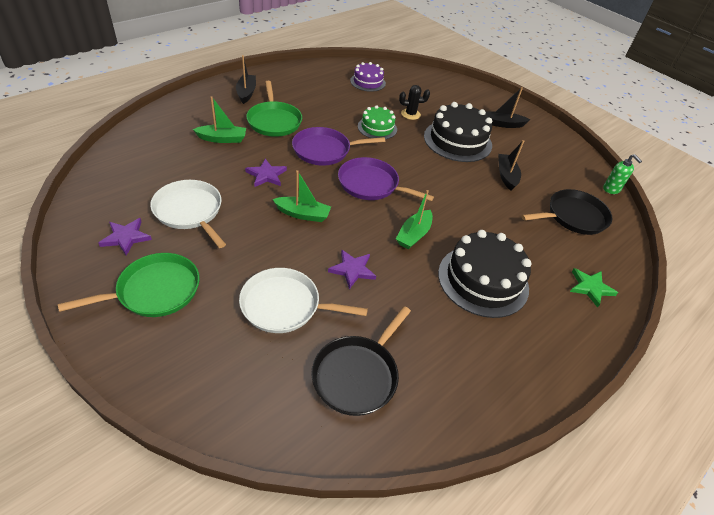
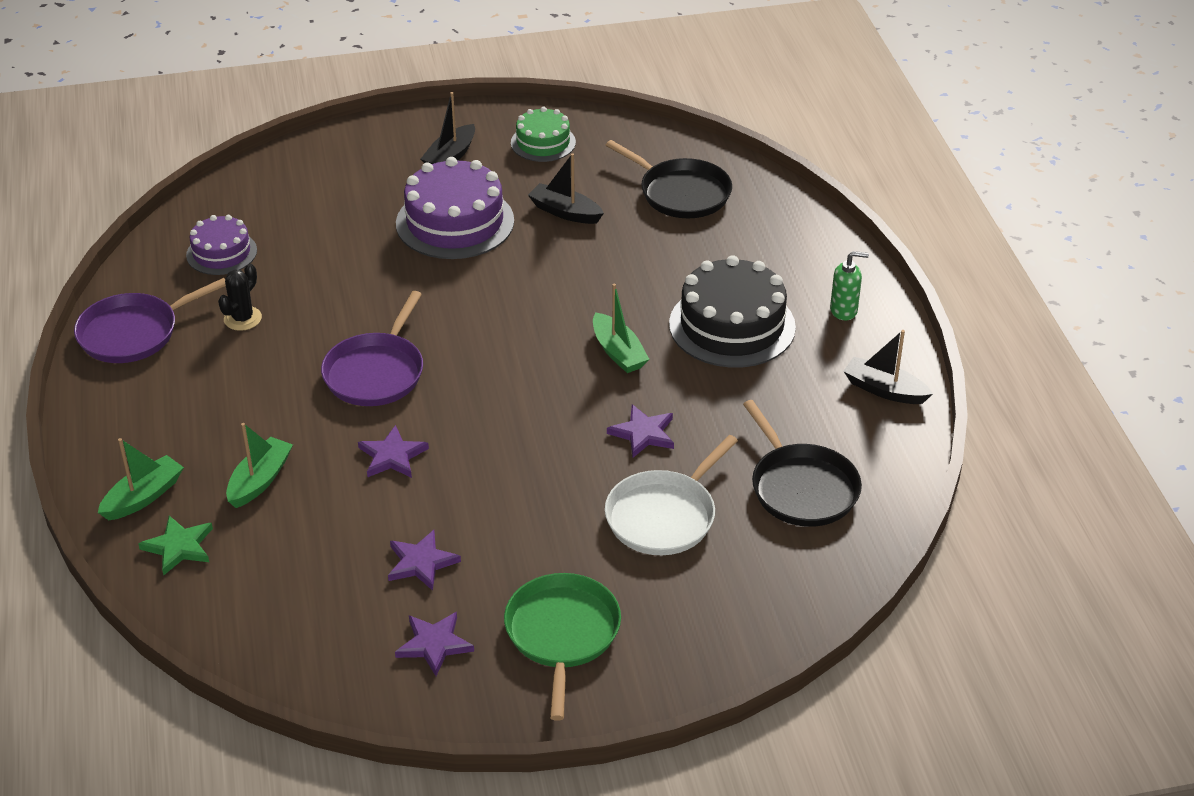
camera: 55 degrees left, 5 degrees down
(190, 211) = (421, 562): white pan -> purple star
(246, 93) = (139, 413): black boat -> black boat (884, 390)
(274, 121) = (253, 404): green pan -> none
(302, 214) = (507, 445): green boat -> green boat (143, 497)
(371, 184) = (491, 352): purple pan -> purple pan (133, 333)
(377, 128) = (360, 293): green cake -> green cake (543, 142)
(410, 114) = (352, 242): black cactus -> black cactus (242, 318)
(457, 140) = (455, 222): black cake -> purple cake
(573, 216) = (681, 193): black pan -> black pan turned 120 degrees clockwise
(590, 287) = (797, 243): green star -> green star (179, 547)
(611, 189) = (656, 131): green soap dispenser -> green soap dispenser (844, 310)

